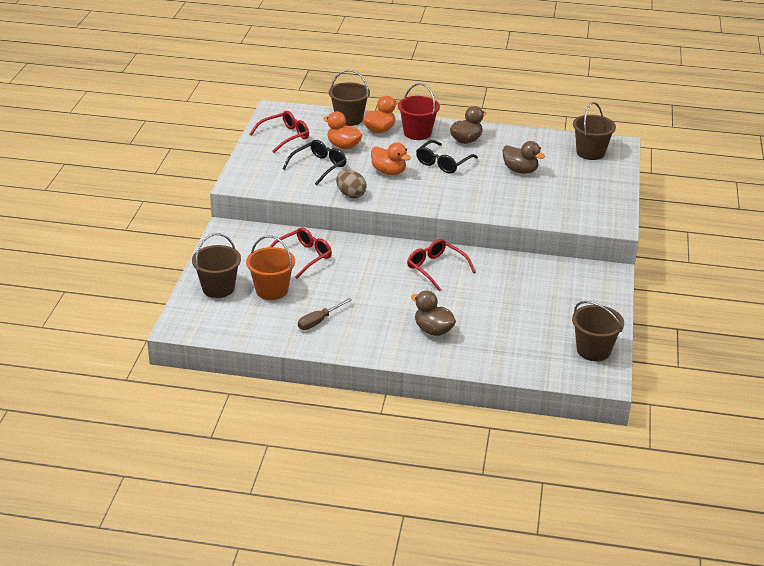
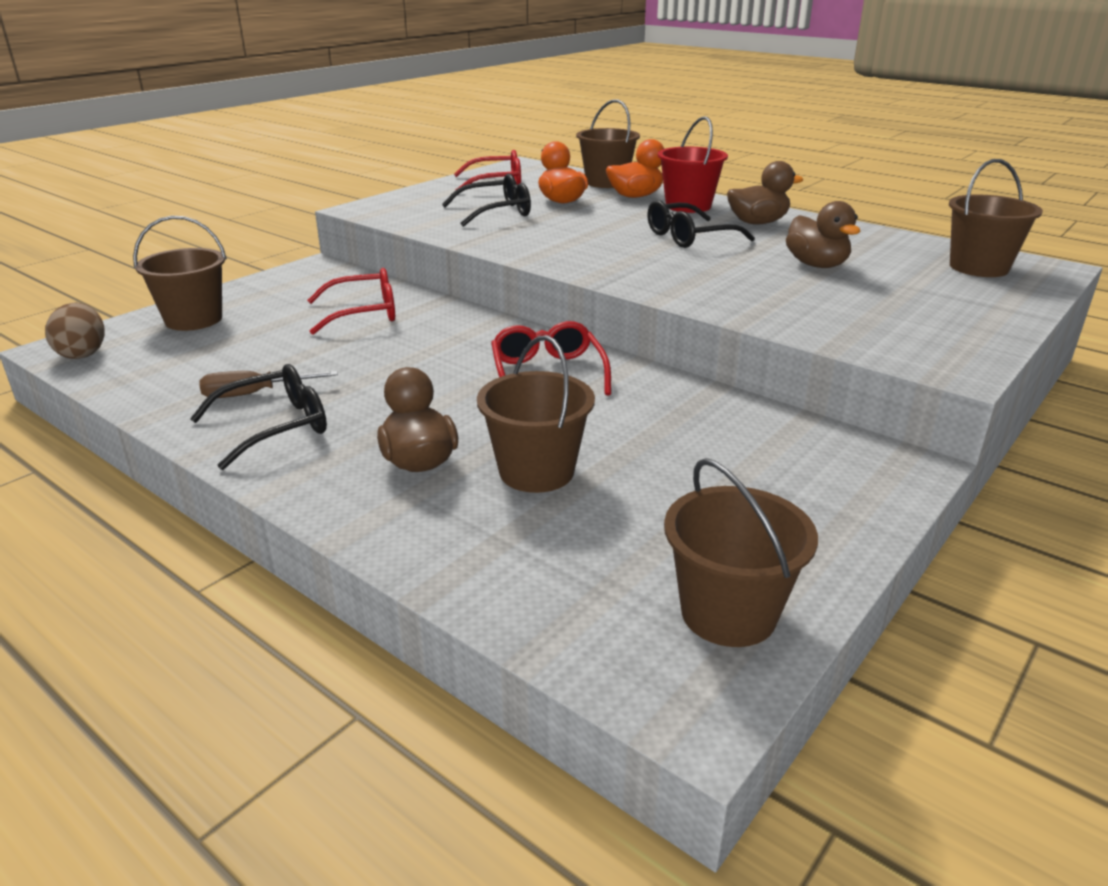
camera: 30 degrees right, 5 degrees down
(271, 290) = (256, 339): orange bucket -> none
(351, 195) = (496, 243): brown egg -> brown egg (83, 353)
(353, 334) = (275, 427): none -> black glasses
(389, 172) = (589, 232): orange duck -> none
(483, 319) = (536, 471): none -> brown bucket

